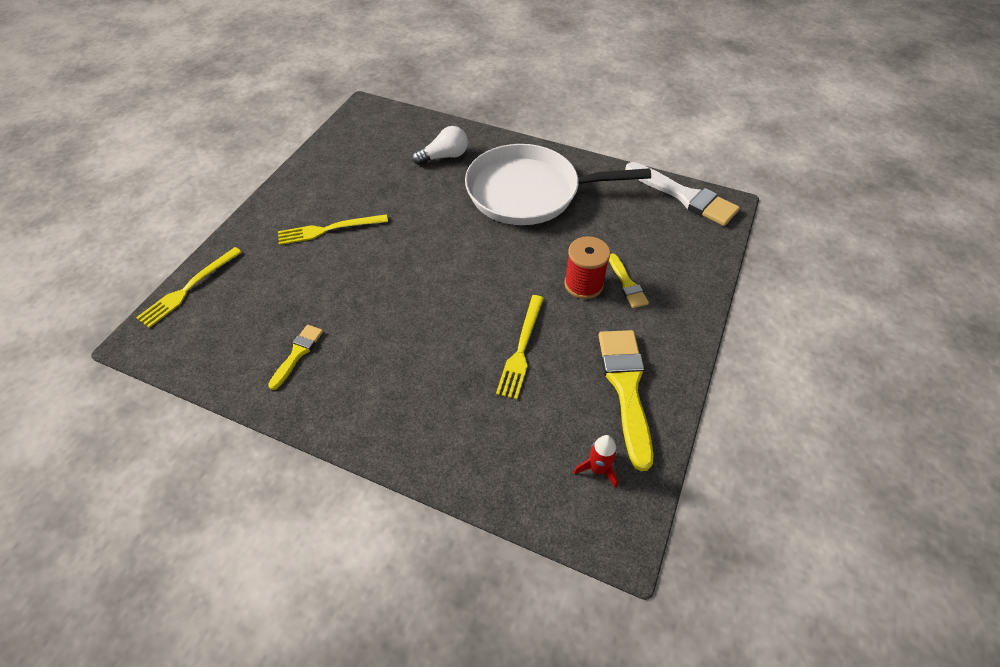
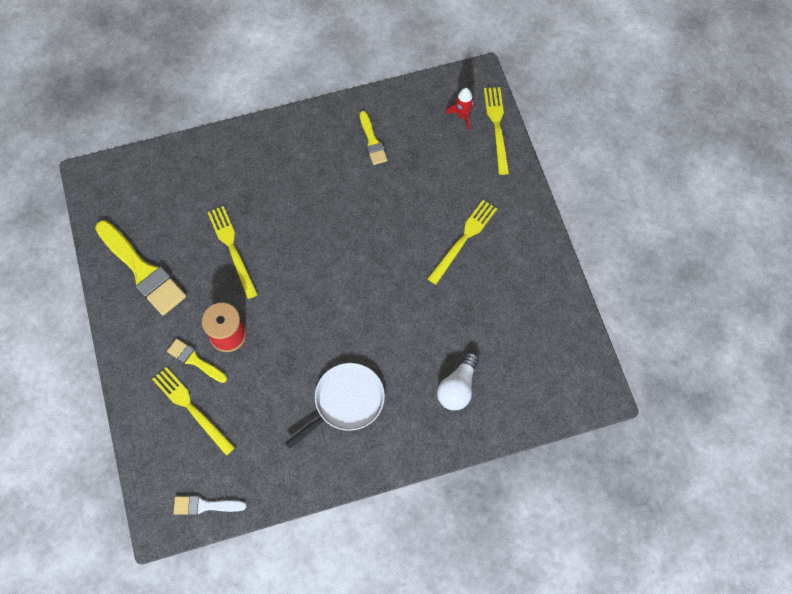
camera: 140 degrees right, 15 degrees up
(529, 192) = (346, 402): white pan -> white pan, size x0.57
(598, 469) = (127, 206): red rocket -> red rocket (462, 116)
(654, 255) = (191, 408): none -> yellow fork
(684, 196) = (205, 506): white brush -> white brush, size x0.53

